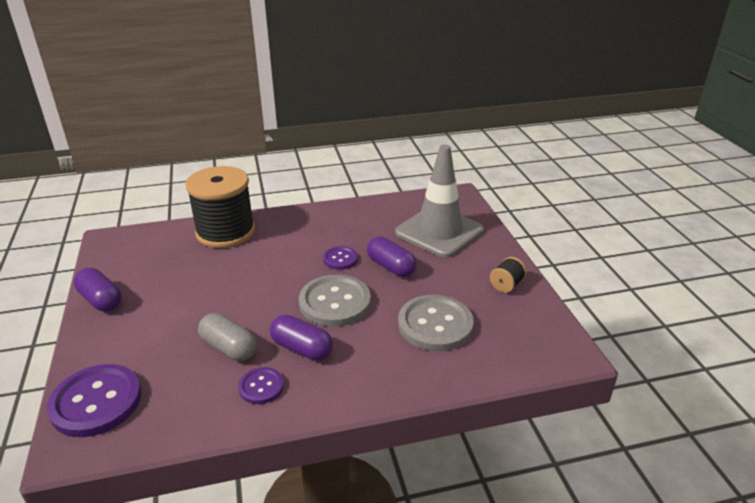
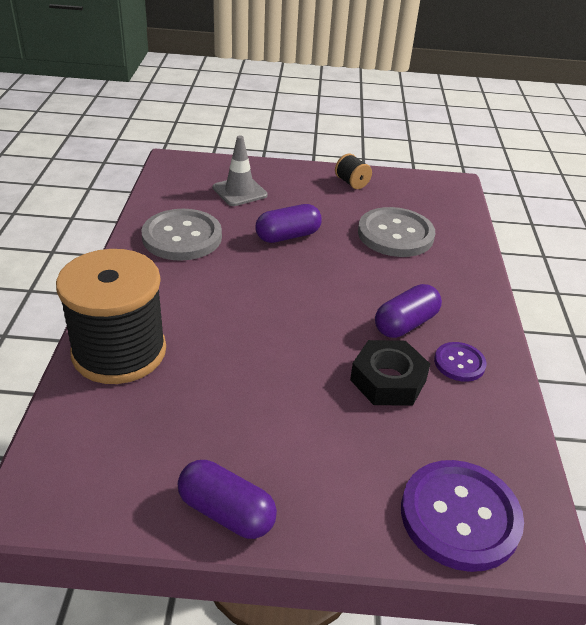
camera: 75 degrees left, 5 degrees up
(101, 300) = (226, 512): purple capsule -> purple capsule turned 60 degrees clockwise
(229, 348) = (388, 380): grey capsule -> black nut
(335, 302) = (334, 286): grey button -> grey button (182, 237)
(340, 259) = (252, 265): purple button -> none
(439, 231) = (239, 191): grey traffic cone -> grey traffic cone, size x0.55

